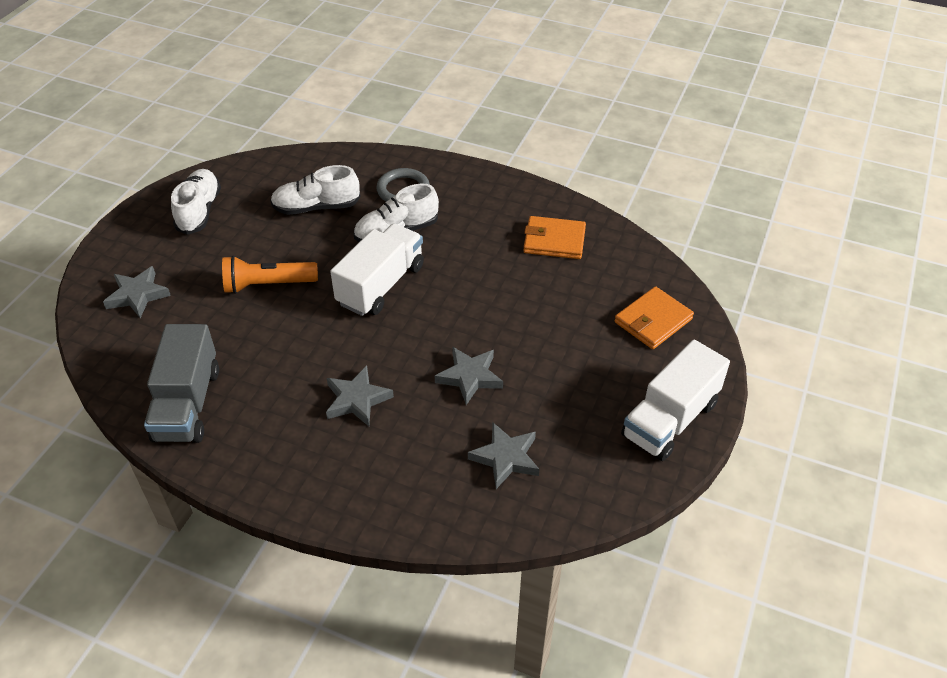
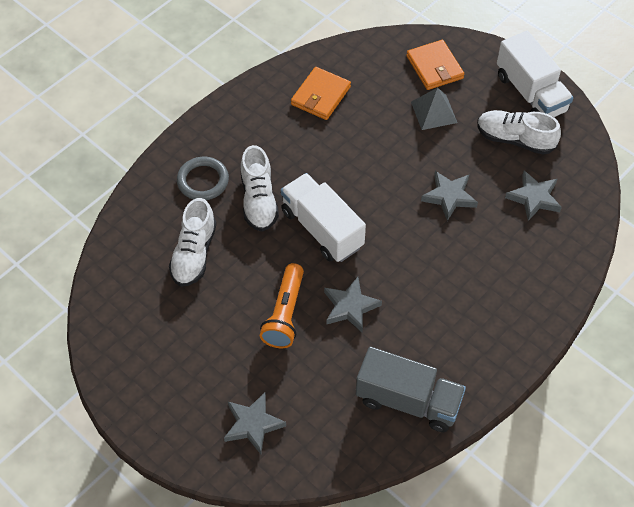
camera: 70 degrees left, 10 degrees up
(199, 211) = (151, 353): white shoe -> white shoe (515, 139)
(357, 400) = (446, 277): grey star -> grey star (350, 307)
(585, 335) = (433, 112): none -> grey pyramid

